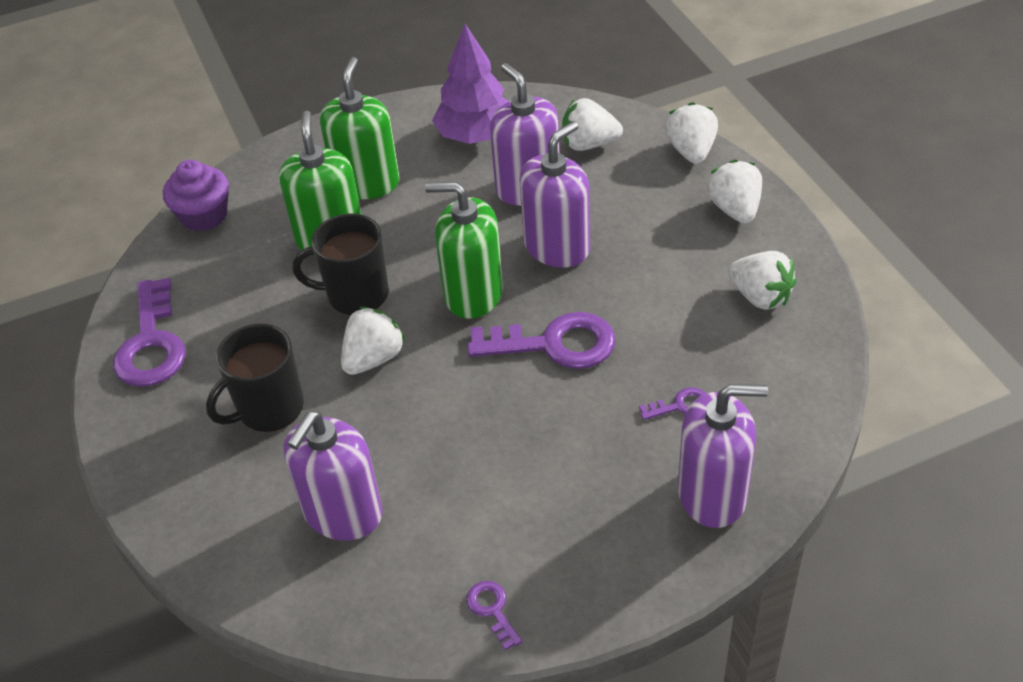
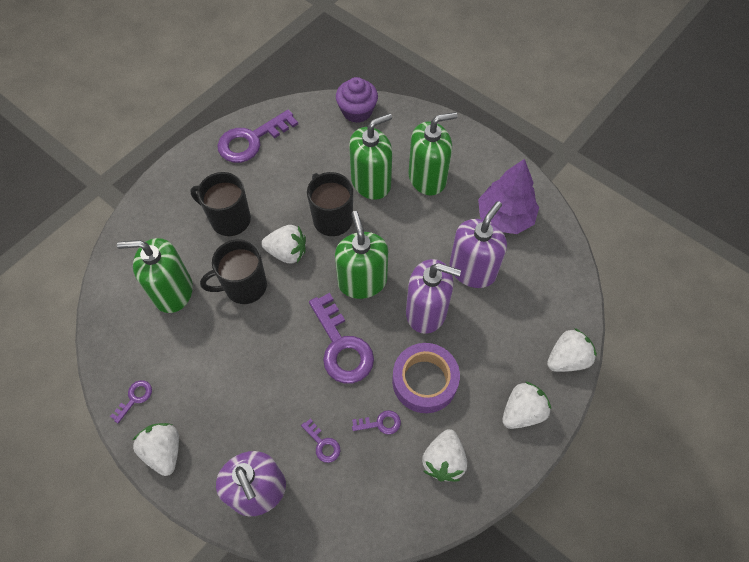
camera: 60 degrees right, 15 degrees up
(343, 513) = (173, 291): purple soap dispenser -> green soap dispenser
(394, 423) = (244, 286): none -> black mug
(589, 144) = (536, 289): white strawberry -> white strawberry (164, 451)
(649, 280) = (424, 381): none -> purple tape
(682, 339) = (380, 423): none -> purple key

